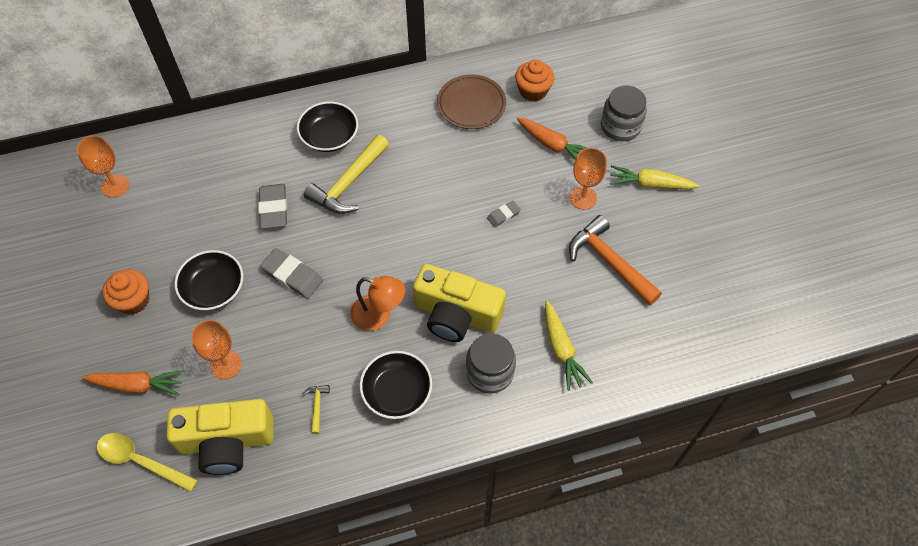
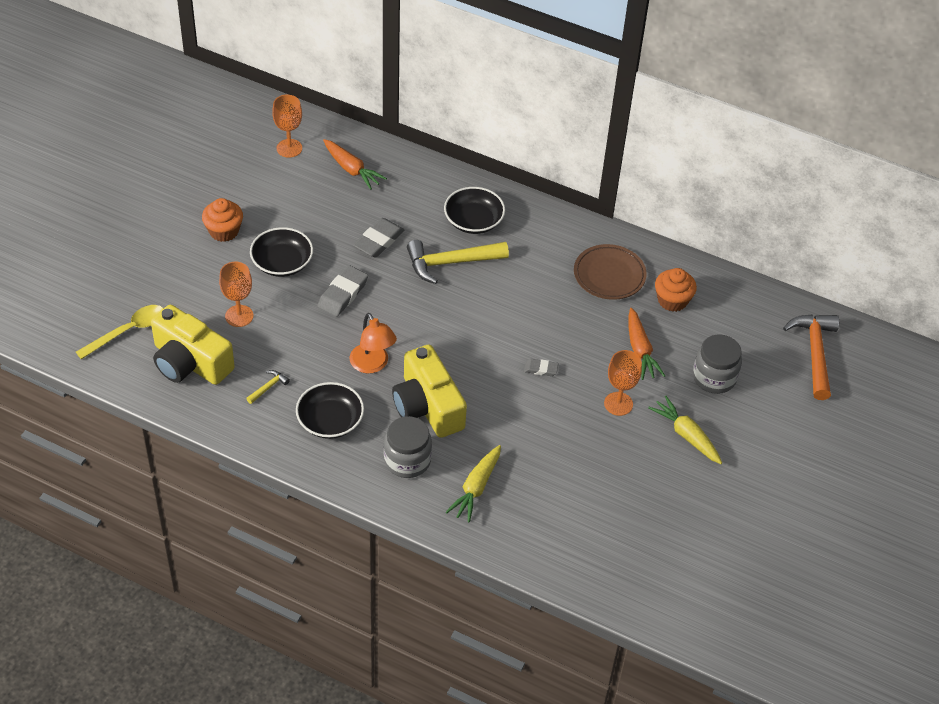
camera: 40 degrees right, 10 degrees down
(137, 385) = (172, 285): orange carrot -> orange carrot (351, 169)
(140, 461) = (128, 331): yellow spoon -> yellow spoon turned 75 degrees clockwise
(292, 276) = (343, 294): grey eraser -> grey eraser turned 45 degrees clockwise
(609, 261) = (584, 461): orange hammer -> orange hammer (814, 353)

